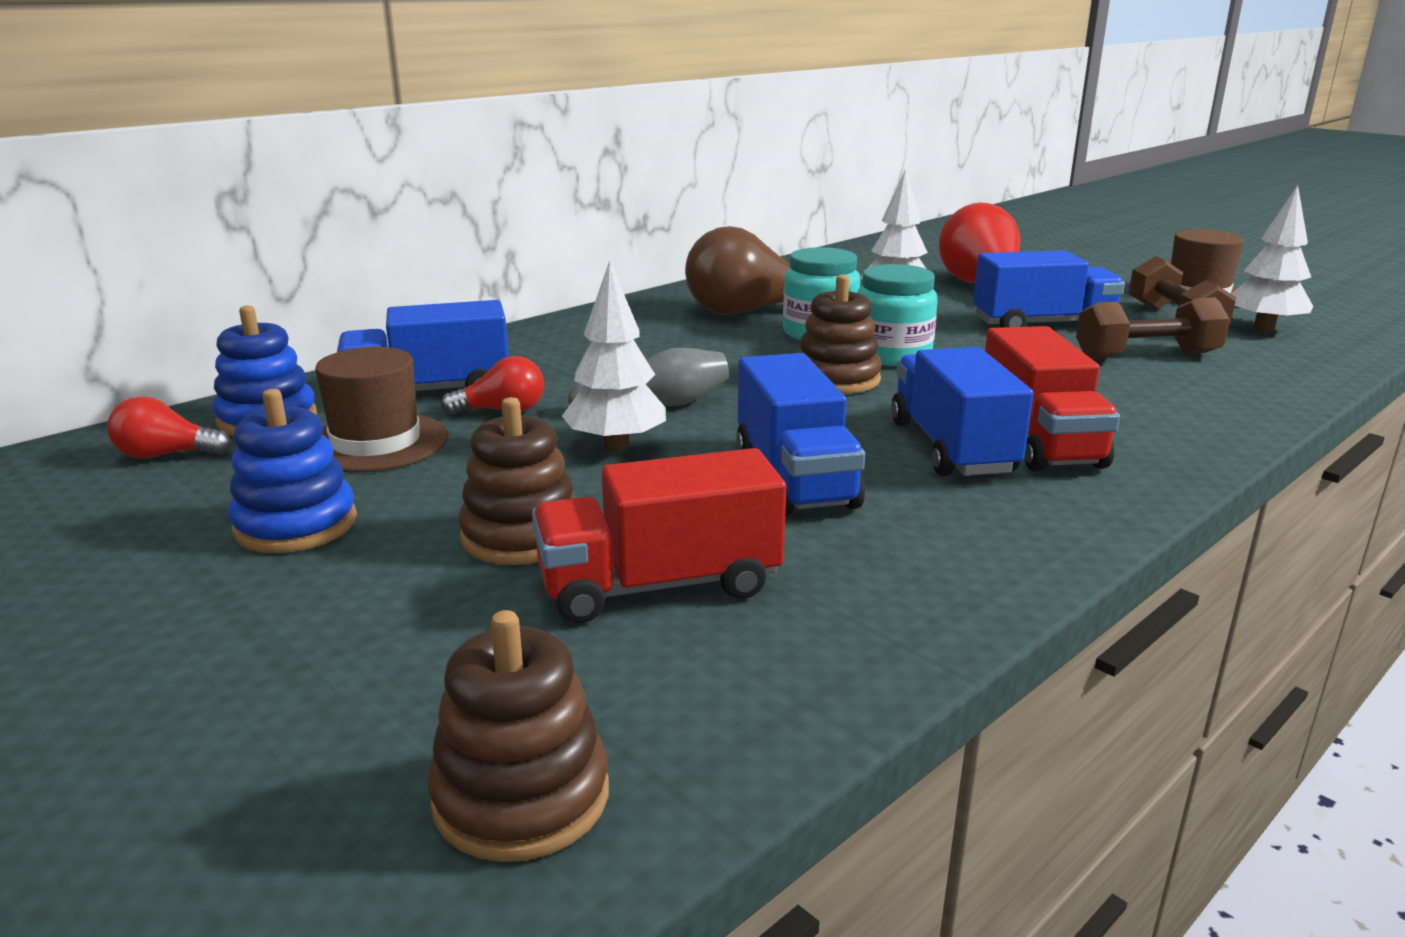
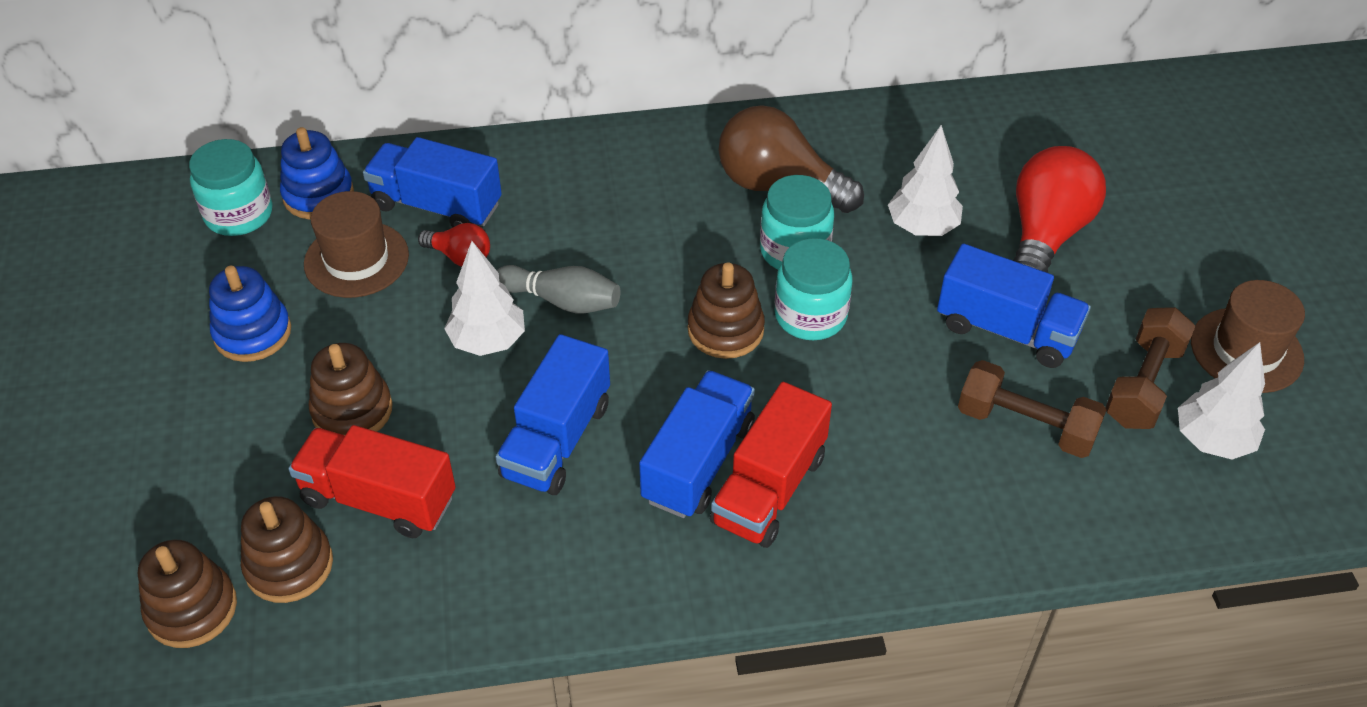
camera: 35 degrees right, 25 degrees up
(166, 455) = (239, 214): red light bulb -> turquoise jar
(619, 686) = (289, 565): none -> brown stacking toy

